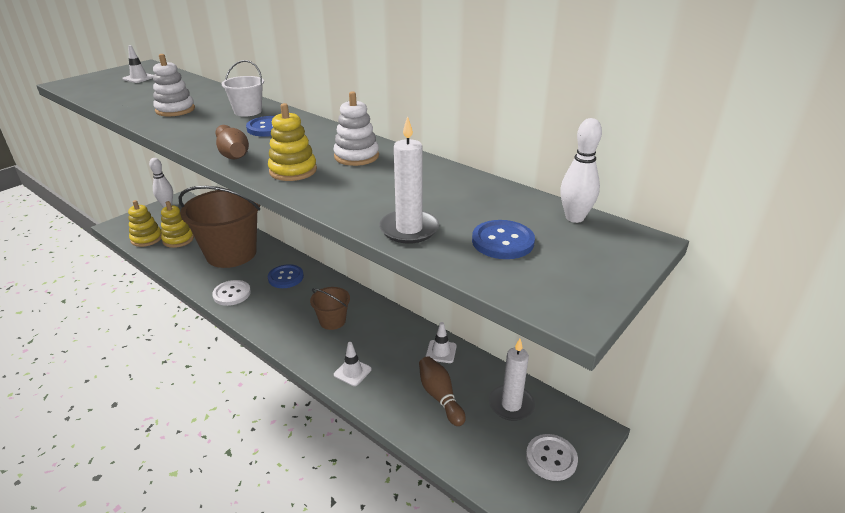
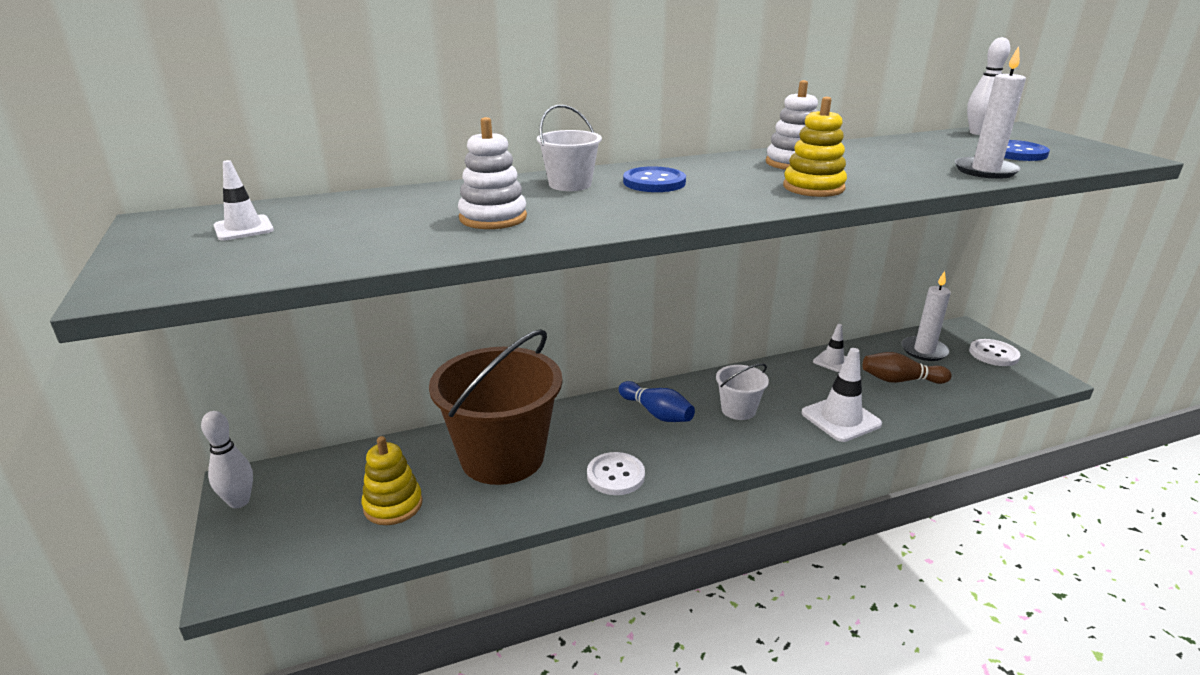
camera: 60 degrees left, 5 degrees down
(147, 239) = (343, 544): yellow stacking toy -> none
(233, 153) = (728, 205): brown bowling pin -> none
(286, 277) = (614, 423): blue button -> none
(306, 289) = (656, 413): none -> blue bowling pin
(332, 321) = (738, 410): brown bucket -> white bucket
(352, 372) = (841, 419): white traffic cone -> white traffic cone, size x1.68

